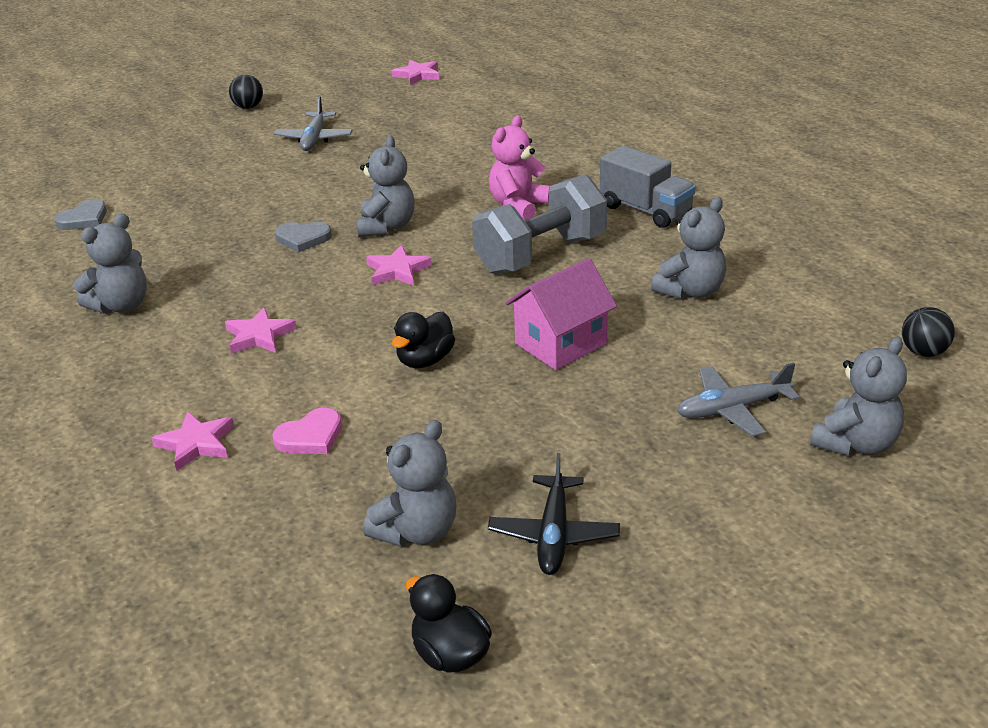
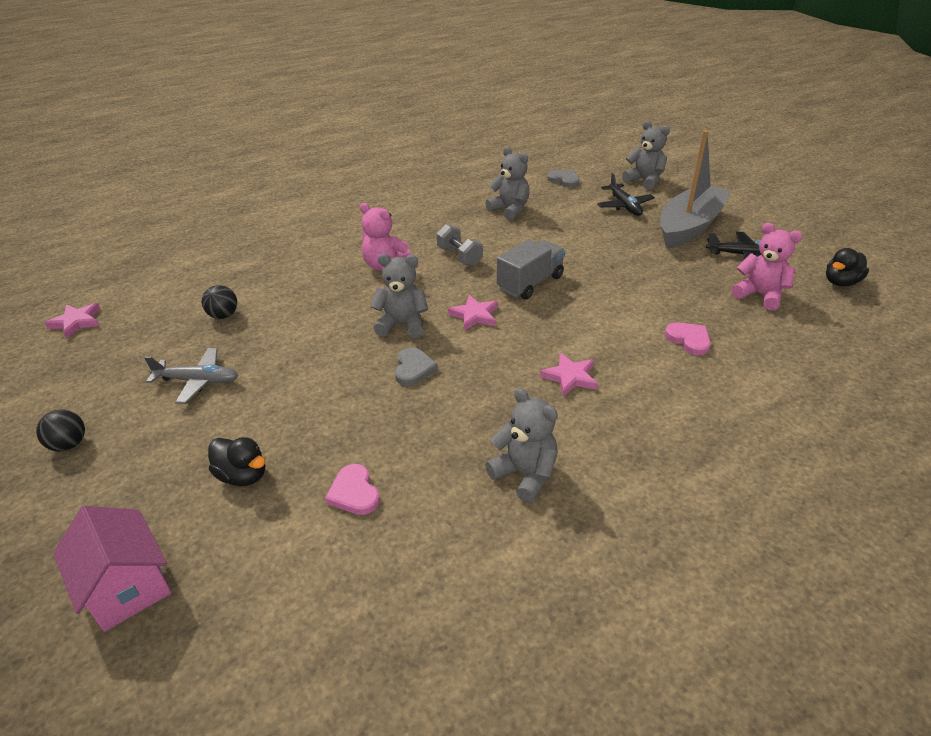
camera: 90 degrees left, 5 degrees up
(84, 219) = (327, 551): grey heart -> grey heart (564, 180)
(140, 224) = (354, 493): none -> pink heart
(196, 444) = (713, 392): pink star -> none
(417, 531) = (760, 295): grey teddy bear -> pink teddy bear
(425, 360) = (594, 298): black duck -> black duck (243, 475)
(540, 255) = (459, 256): grey dumbbell -> grey dumbbell, size x0.55
(561, 343) = (569, 251): pink house -> pink house (127, 586)
(645, 210) = (405, 219): grey truck -> grey truck (530, 283)
(658, 481) = (689, 227): none -> grey boat
(732, 409) = (624, 206): grey plane -> black plane
(923, 352) = (567, 160): black ball -> black ball (223, 315)

